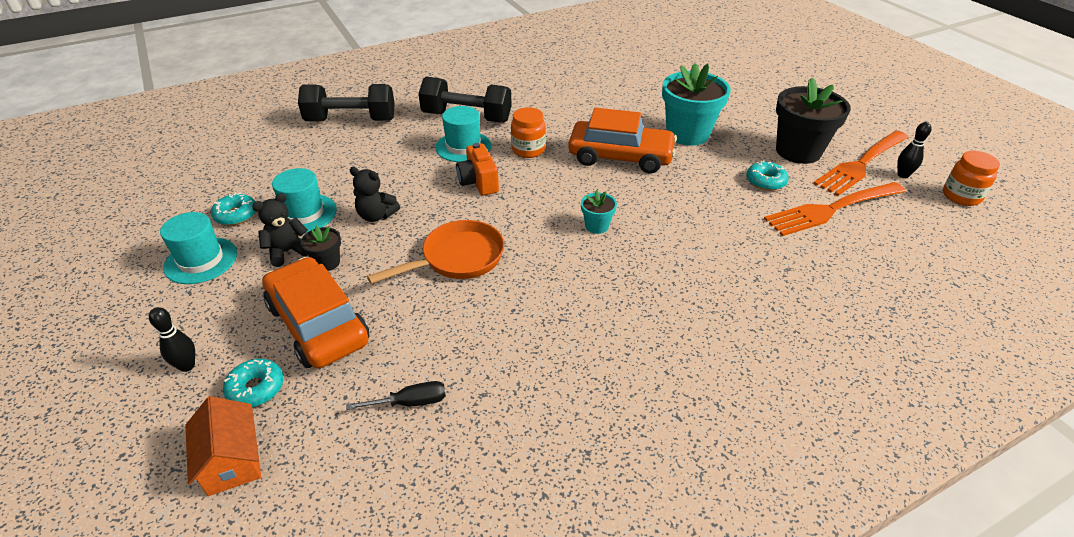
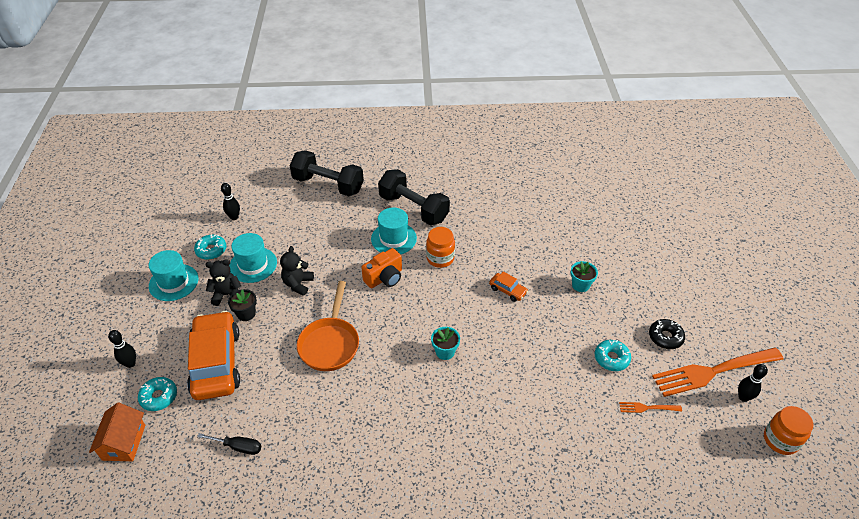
camera: 25 degrees right, 5 degrees up
(247, 176) = (234, 217): none -> black bowling pin
(376, 216) = (298, 284): black teddy bear -> black teddy bear turned 60 degrees clockwise
(457, 259) = (330, 343): orange pan -> orange pan turned 105 degrees clockwise
(478, 182) = (384, 278): orange camera -> orange camera turned 135 degrees counterclockwise
(620, 157) = (508, 290): orange car -> orange car, size x0.43
(687, 134) = (580, 285): turquoise flower pot -> turquoise flower pot, size x0.46
(798, 151) = (665, 337): black flower pot -> black donut
(832, 209) = (647, 408): orange fork -> orange fork, size x0.43

